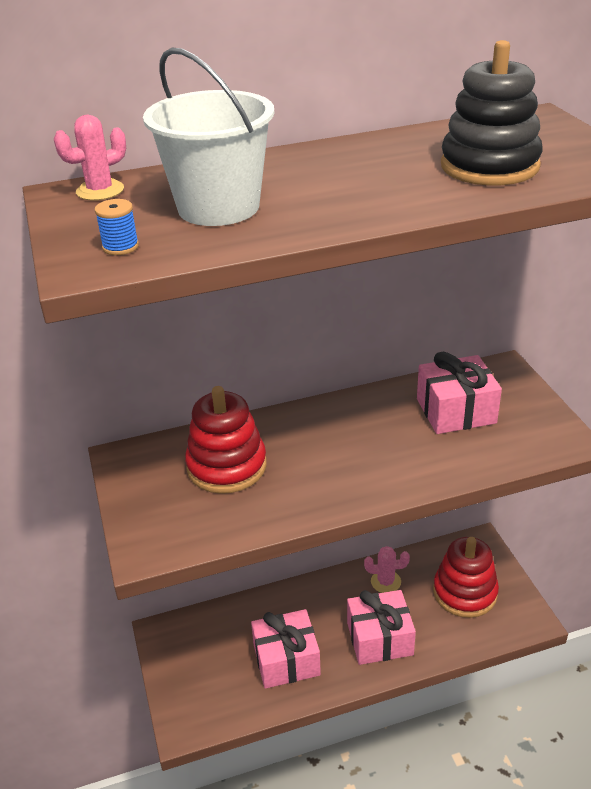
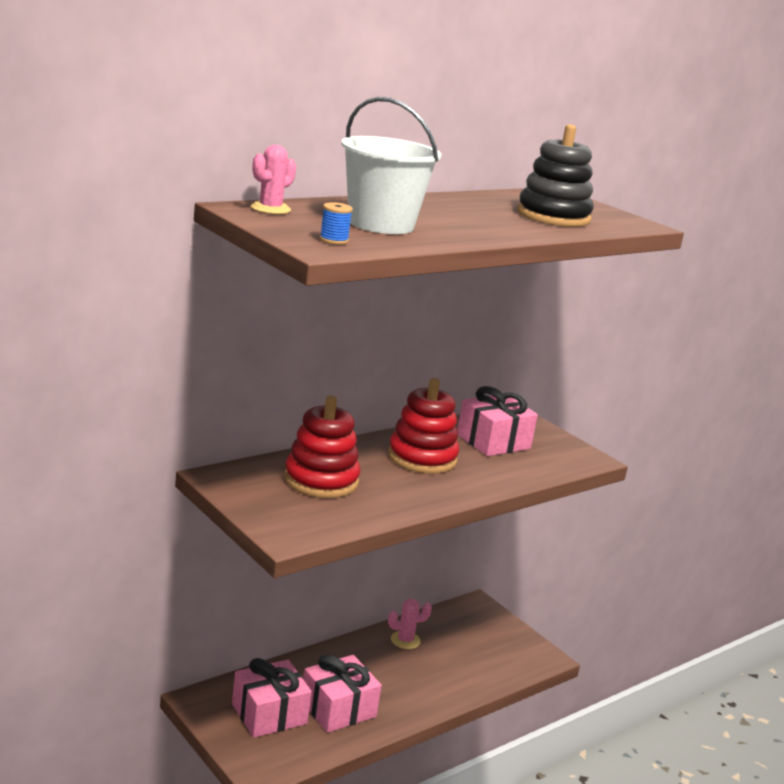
camera: 25 degrees left, 15 degrees down
(379, 638) = (419, 684): pink gift -> pink gift (269, 714)
(465, 592) = (480, 642): red stacking toy -> red stacking toy (422, 458)

